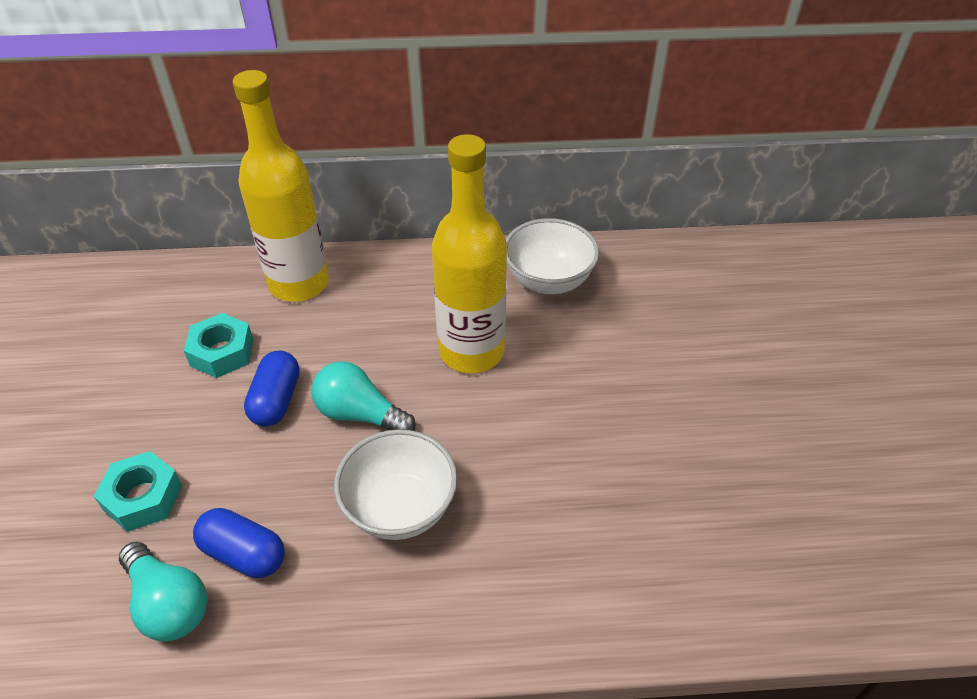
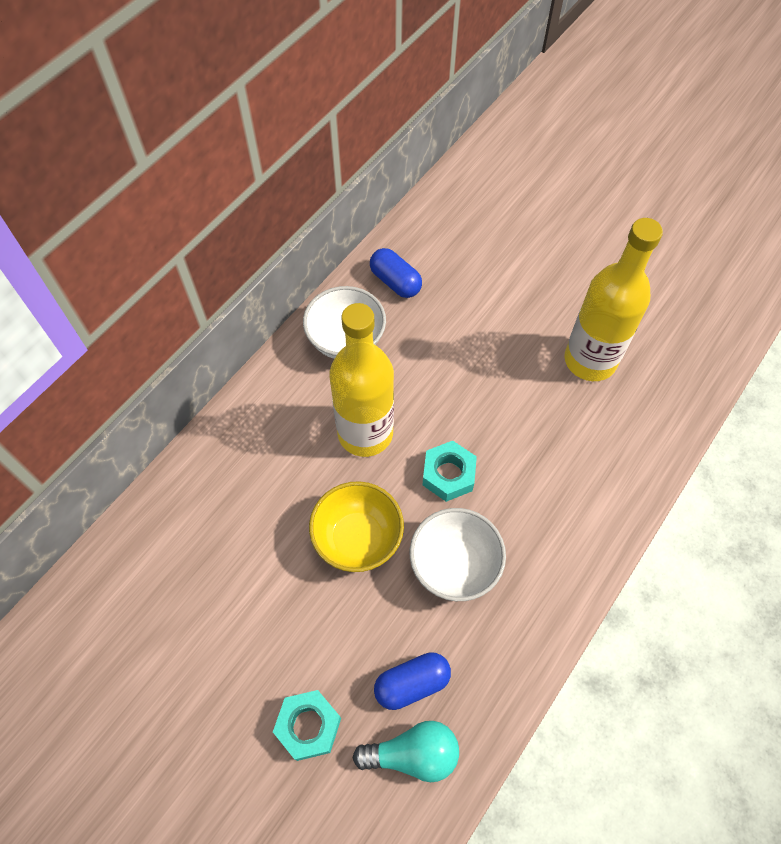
camera: 50 degrees left, 15 degrees up
(222, 352) = (213, 594): turquoise nut -> turquoise nut (448, 474)
(276, 400) = (296, 585): blue capsule -> blue capsule (395, 282)
(299, 283) = (191, 497): yellow bottle -> yellow bottle (590, 360)
(360, 414) = (358, 539): turquoise light bulb -> yellow bowl

